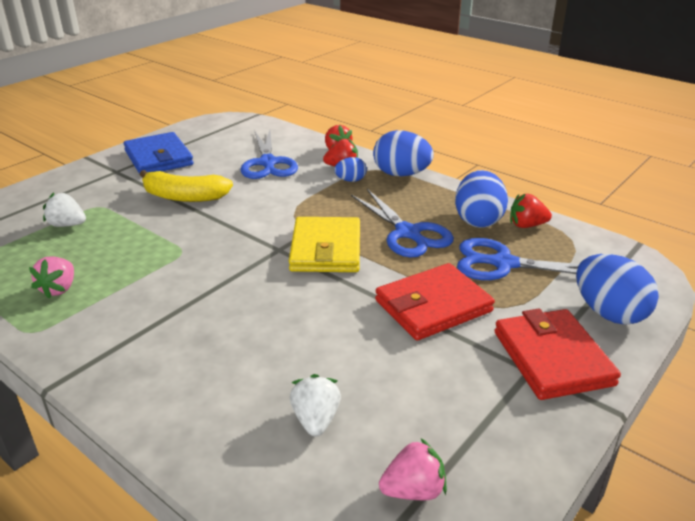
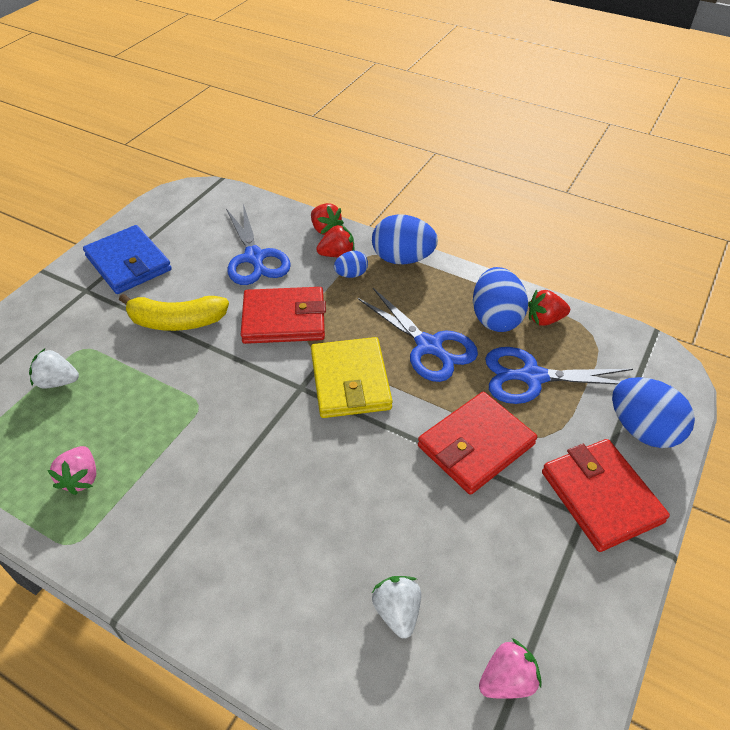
camera: 10 degrees left, 15 degrees up
(279, 203) = (284, 319): none -> red wallet

